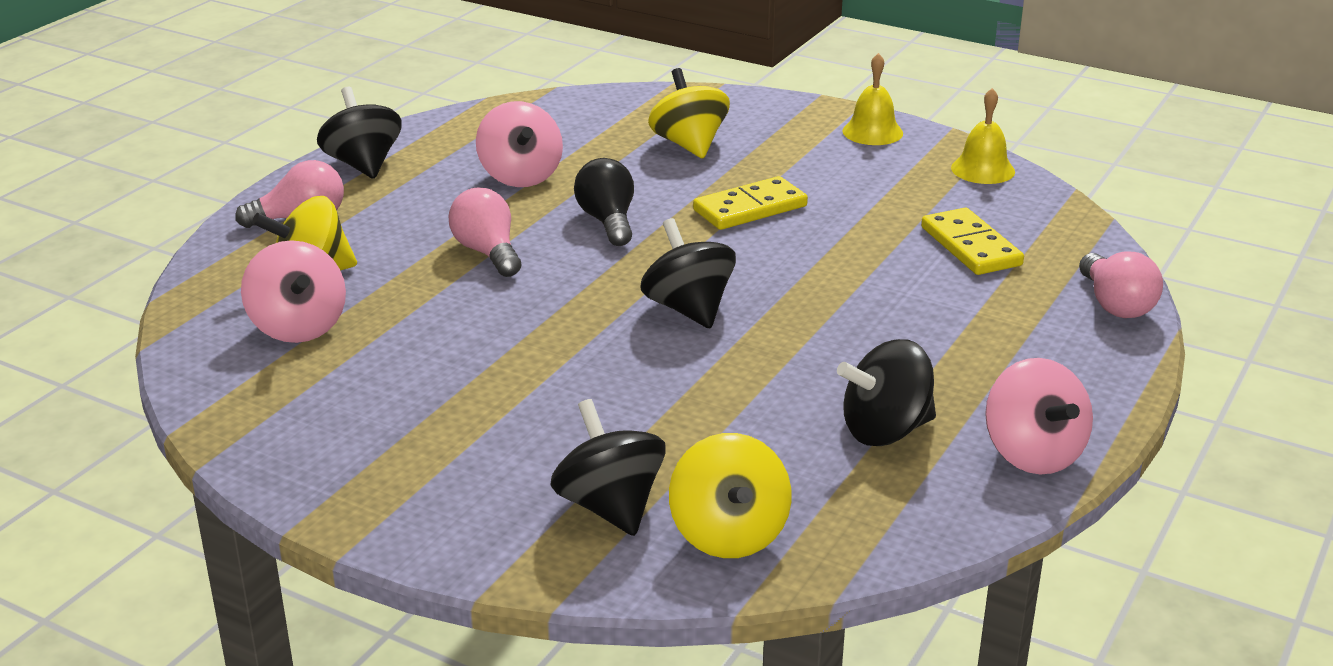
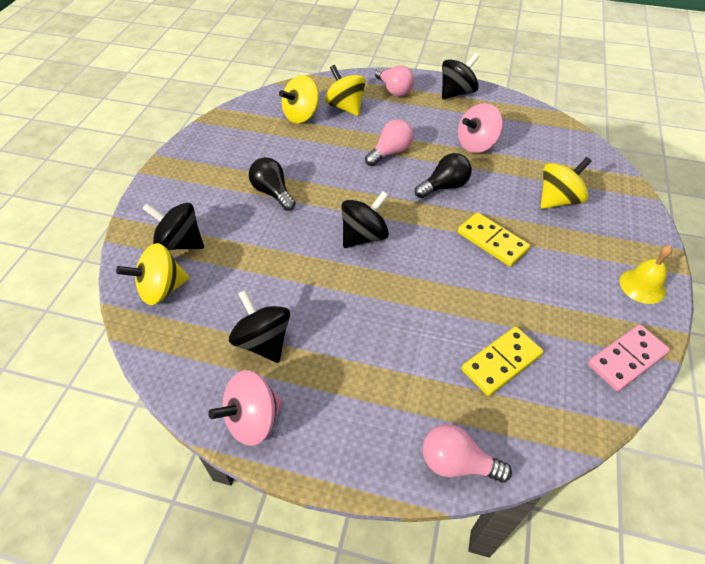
camera: 75 degrees right, 20 degrees up
(298, 327) = (301, 115): pink spinning top -> yellow spinning top
(523, 386) = (272, 192): none -> black light bulb
(610, 507) = (180, 243): black spinning top -> black spinning top turned 120 degrees counterclockwise
(983, 169) = (626, 359): yellow bell -> pink domino
(1115, 305) = (457, 463): pink light bulb -> pink light bulb turned 45 degrees clockwise

